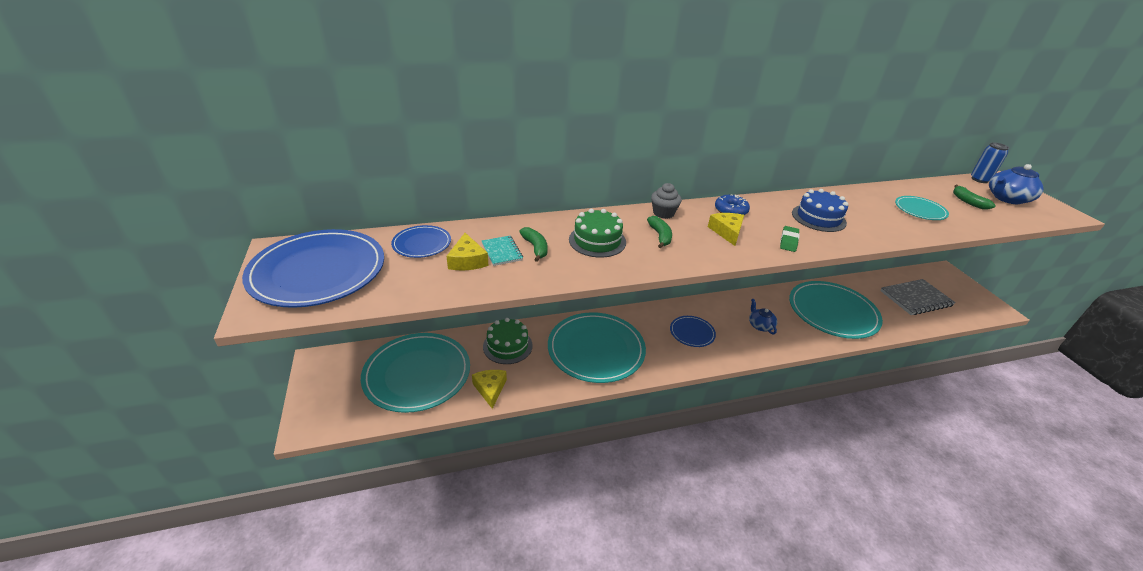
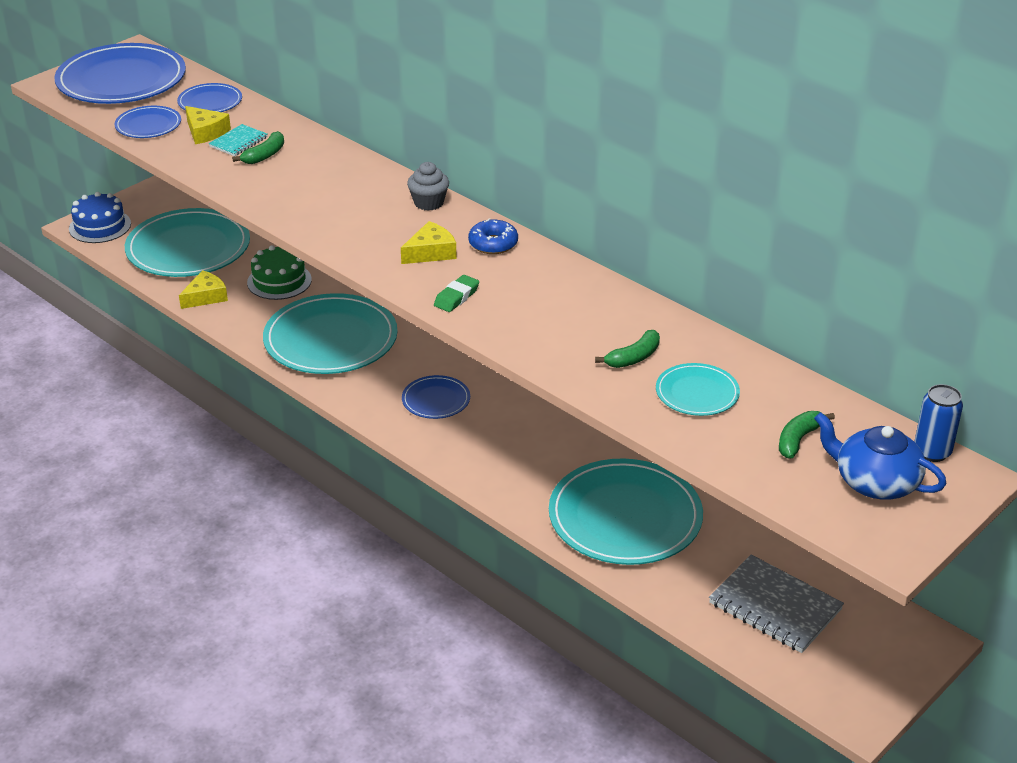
camera: 60 degrees right, 0 degrees up
(418, 283) = (148, 125): none -> blue plate
(467, 260) = (205, 132): yellow cheese -> yellow cheese turned 90 degrees counterclockwise
(597, 241) = (316, 182): green cake -> none
(660, 236) = (369, 214): green banana -> green banana (633, 358)
(760, 325) = (513, 453): blue teapot -> none
(788, 241) = (456, 297): green eraser -> green eraser turned 45 degrees counterclockwise
(818, 218) = (554, 310): blue cake -> blue cake (100, 226)

